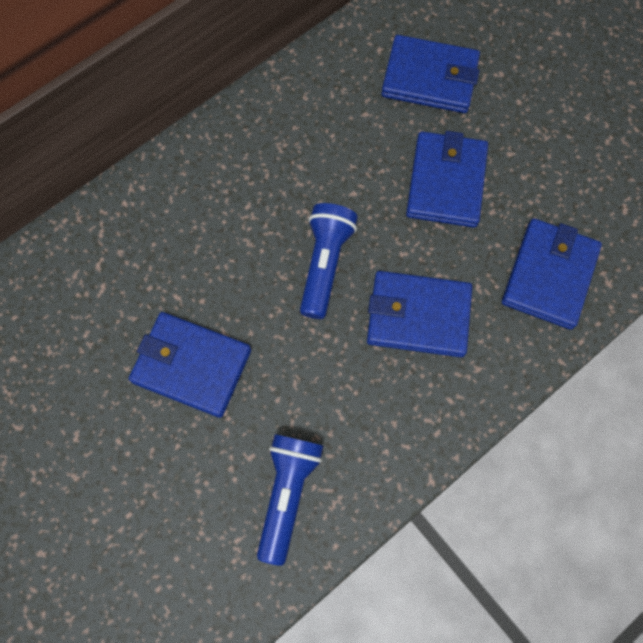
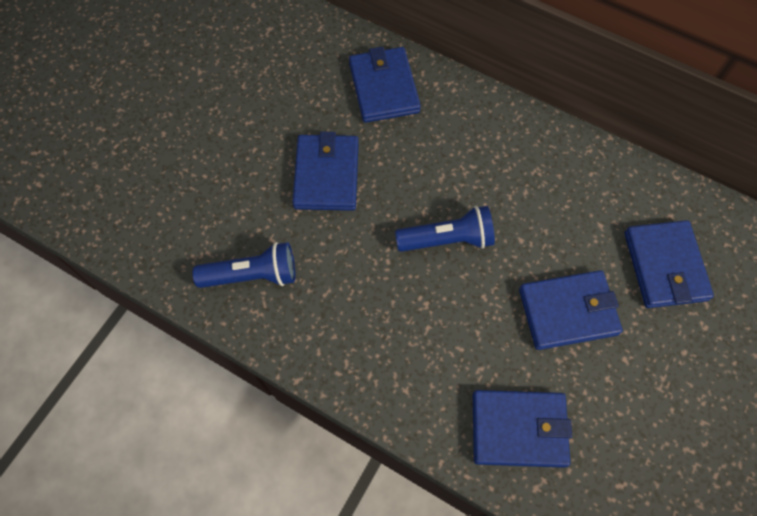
camera: 70 degrees right, 5 degrees down
(418, 316) = (433, 326): blue wallet -> blue wallet (384, 87)

